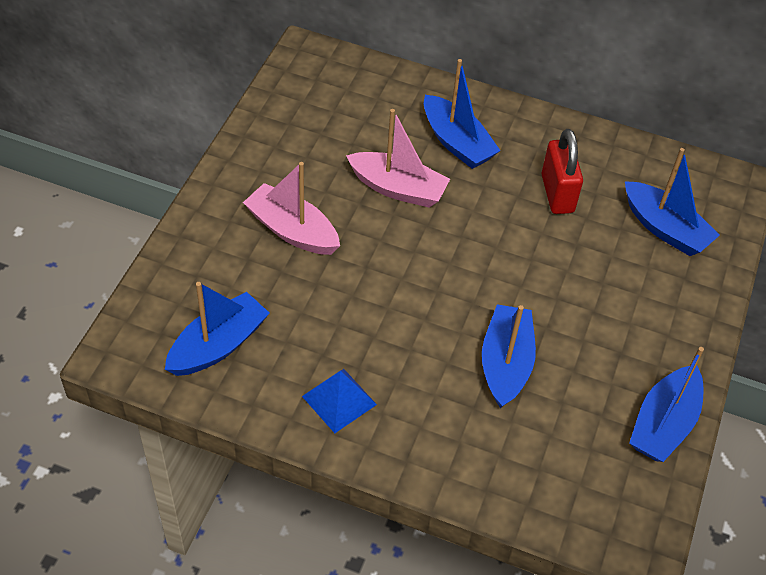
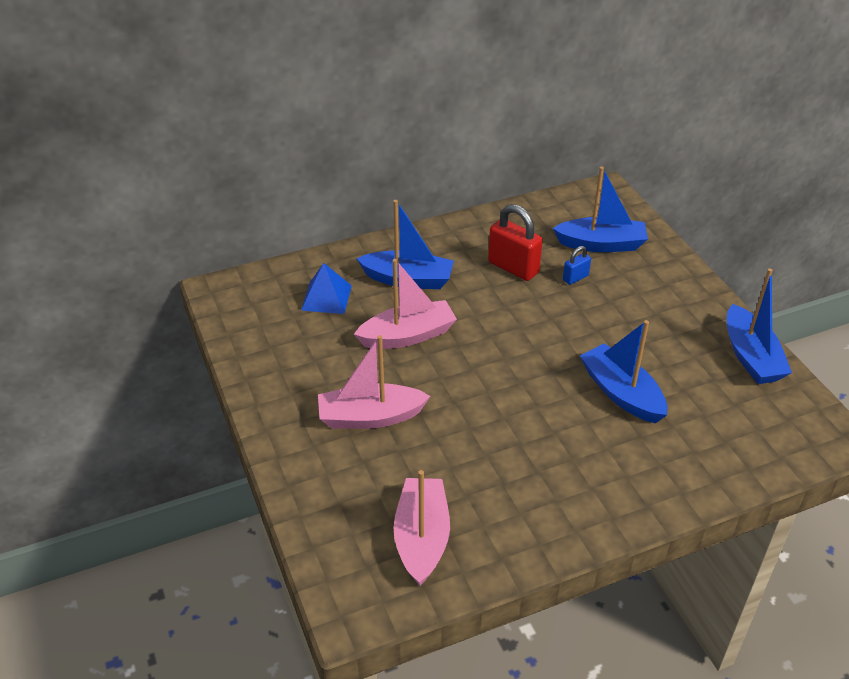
camera: 40 degrees left, 10 degrees down
(218, 345) = (422, 538): blue boat -> pink boat
(339, 400) = (554, 504): blue pyramid -> blue pyramid (326, 297)
(599, 241) = (575, 278): none -> blue padlock

